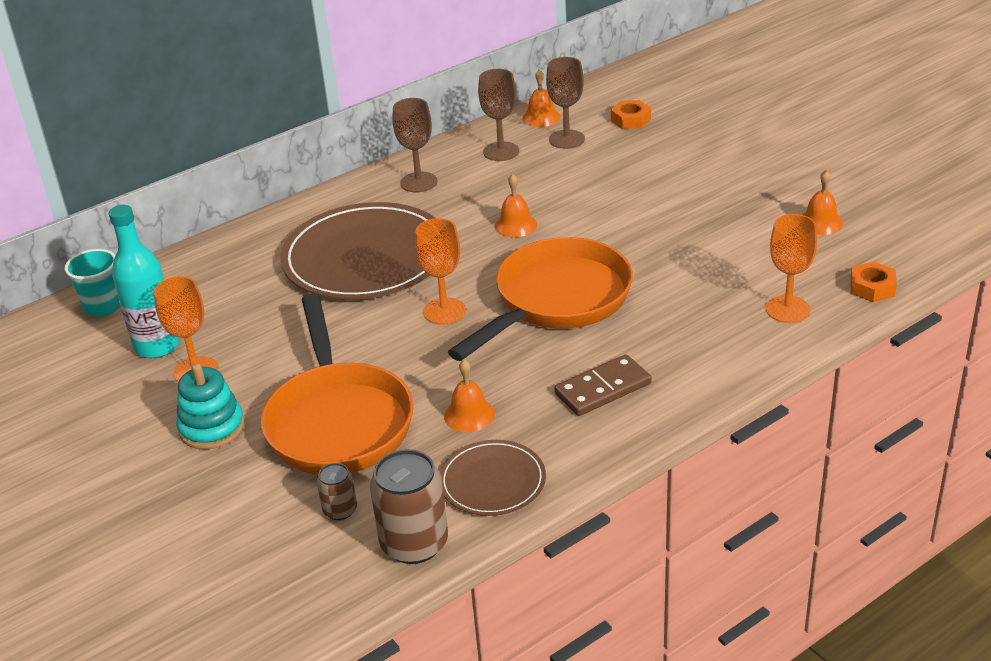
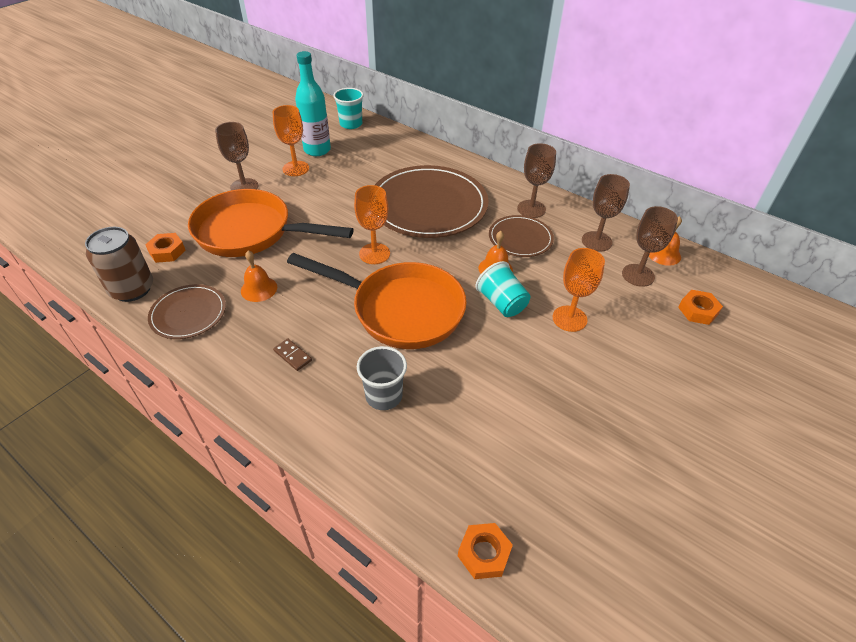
camera: 70 degrees right, 10 degrees up
(212, 428) = (244, 186): turquoise stacking toy -> brown goblet
(338, 421) = (251, 232): orange pan -> orange pan turned 45 degrees clockwise
(340, 510) = (167, 251): brown can -> orange nut
(470, 199) = (520, 238): none -> brown plate
(574, 230) = (502, 303): none -> turquoise cup
(603, 389) = (292, 356): brown domino -> brown domino, size x0.54
(683, 326) = (384, 396): none -> grey cup
(787, 309) = (425, 475): orange goblet -> orange goblet (569, 318)
(820, 222) = (590, 491): orange bell -> none

